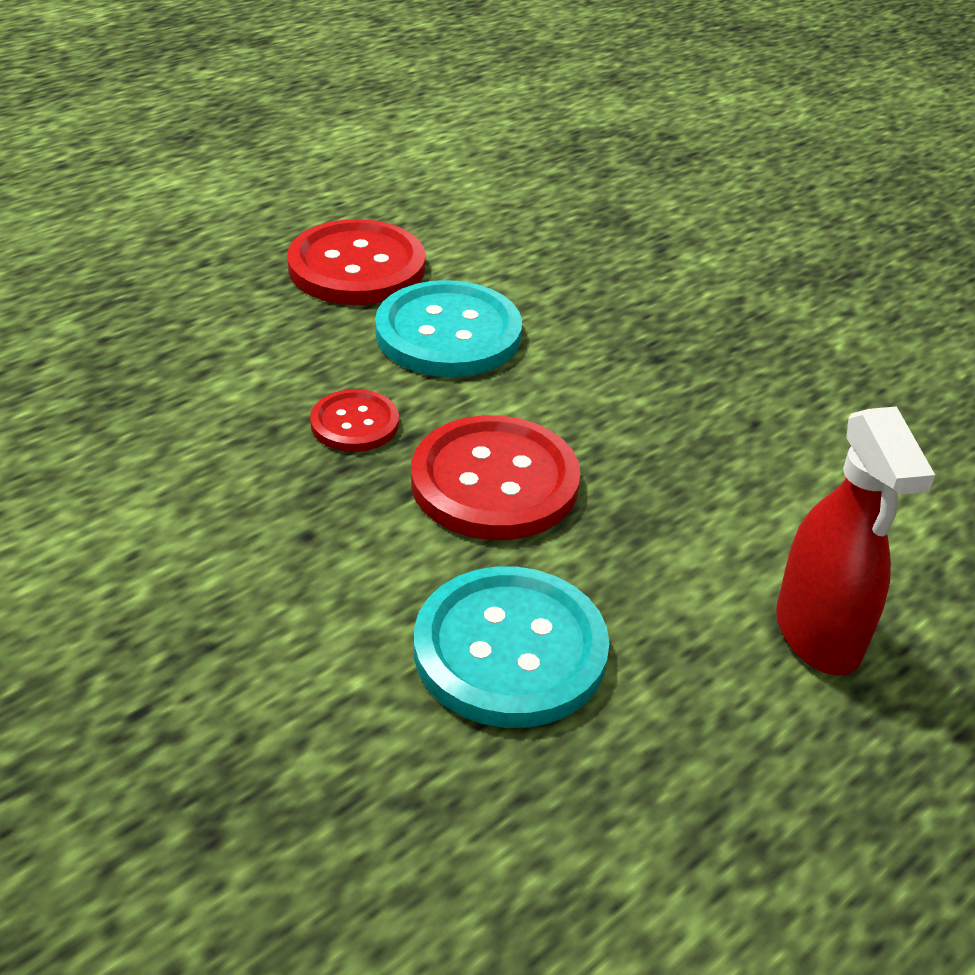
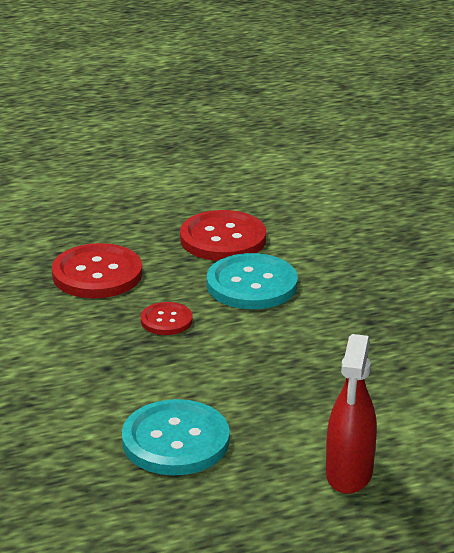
camera: 25 degrees right, 10 degrees down
(494, 482) = (223, 364): red button -> red button (97, 274)

